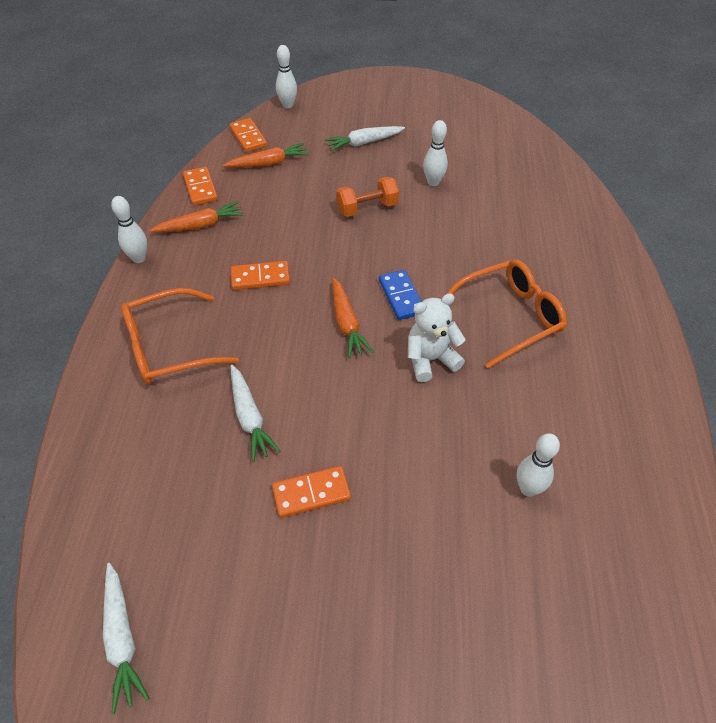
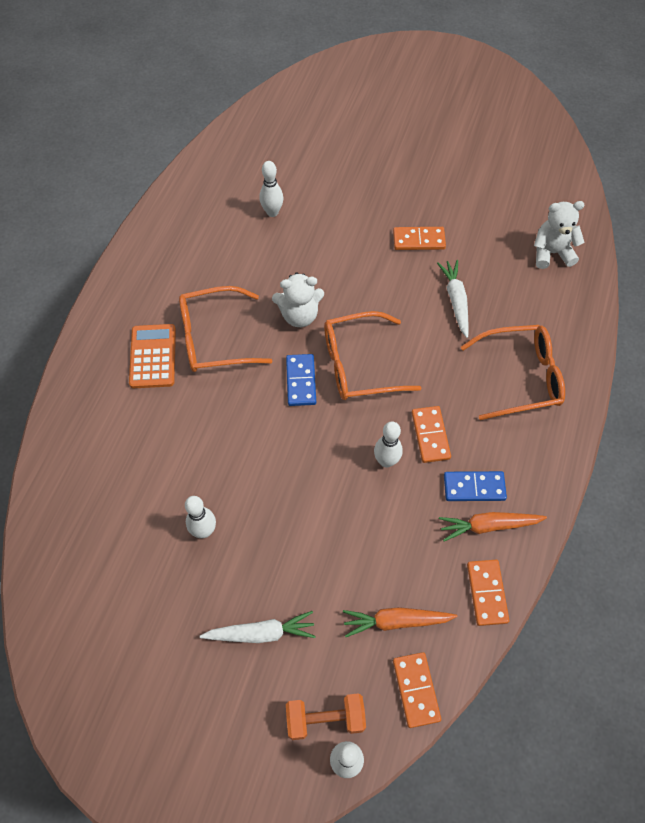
camera: 165 degrees left, 10 degrees up
(118, 518) = (551, 253): none -> white teddy bear
(122, 638) = (543, 191): white carrot -> none
(139, 258) = (555, 491): white bowling pin -> white bowling pin (386, 461)
(215, 248) = (474, 487): none -> blue domino
(260, 277) = (430, 435): orange domino -> orange domino turned 75 degrees clockwise
(347, 323) = (359, 365): orange carrot -> orange glasses
(367, 208) = (296, 506): orange dumbbell -> orange dumbbell (325, 719)
(559, 288) = (153, 356): none -> orange calculator

